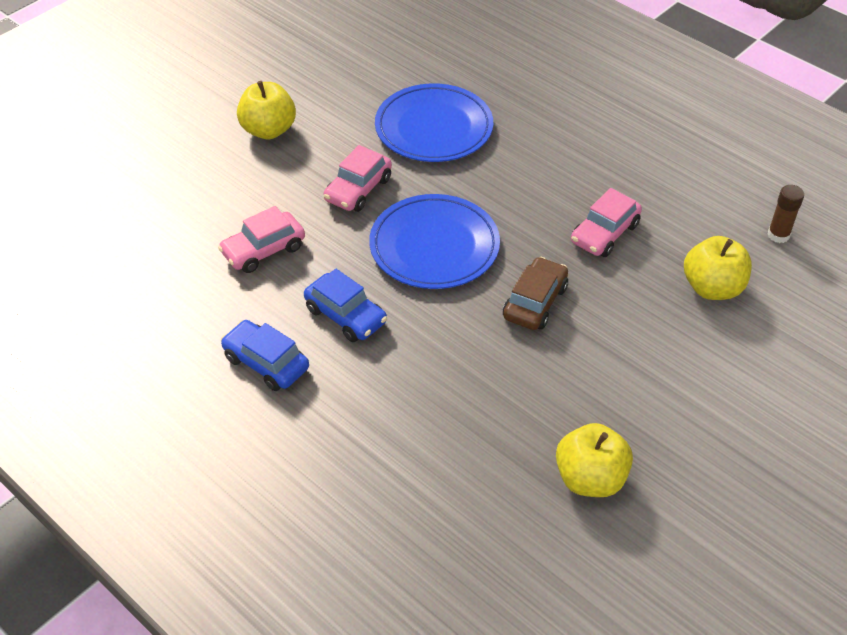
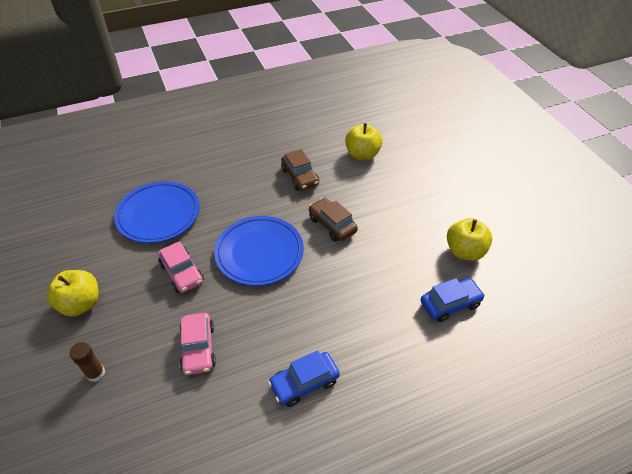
camera: 65 degrees left, 0 degrees up
(345, 316) = (289, 320): blue car -> blue car (450, 304)
(604, 233) = (300, 177): pink car -> brown car
(778, 235) = (342, 119): brown glue stick -> brown glue stick (95, 373)

